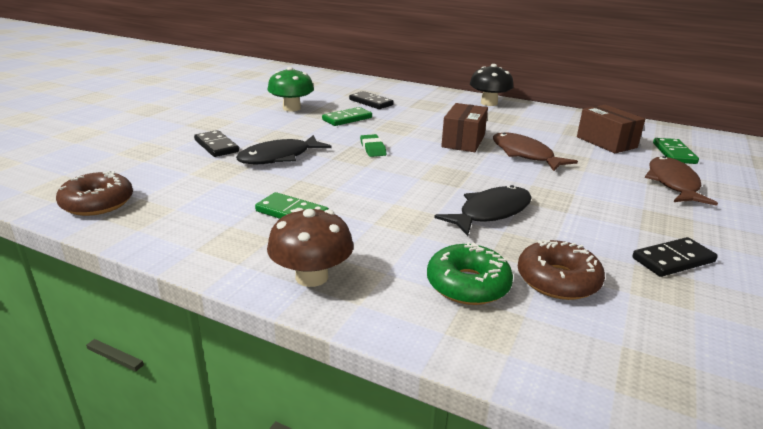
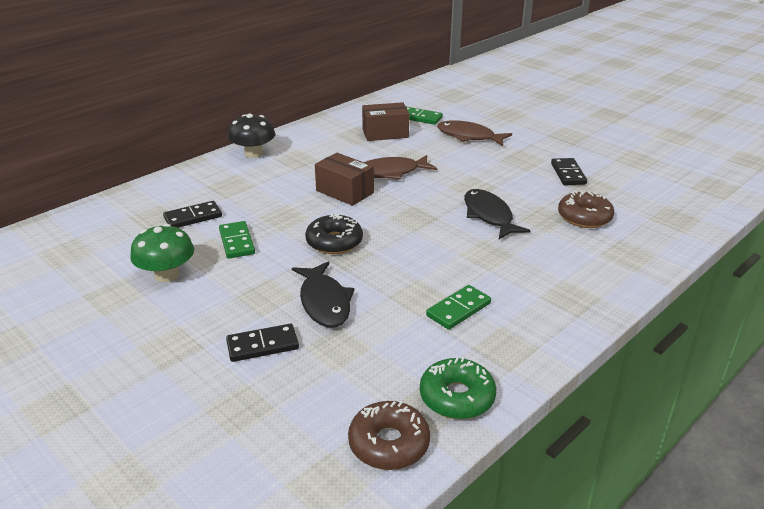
camera: 70 degrees left, 5 degrees up
(311, 277) = (565, 313): brown mushroom -> none
(373, 148) = (334, 242): green eraser -> black donut
(468, 284) = (585, 250): green donut -> green donut (457, 397)

